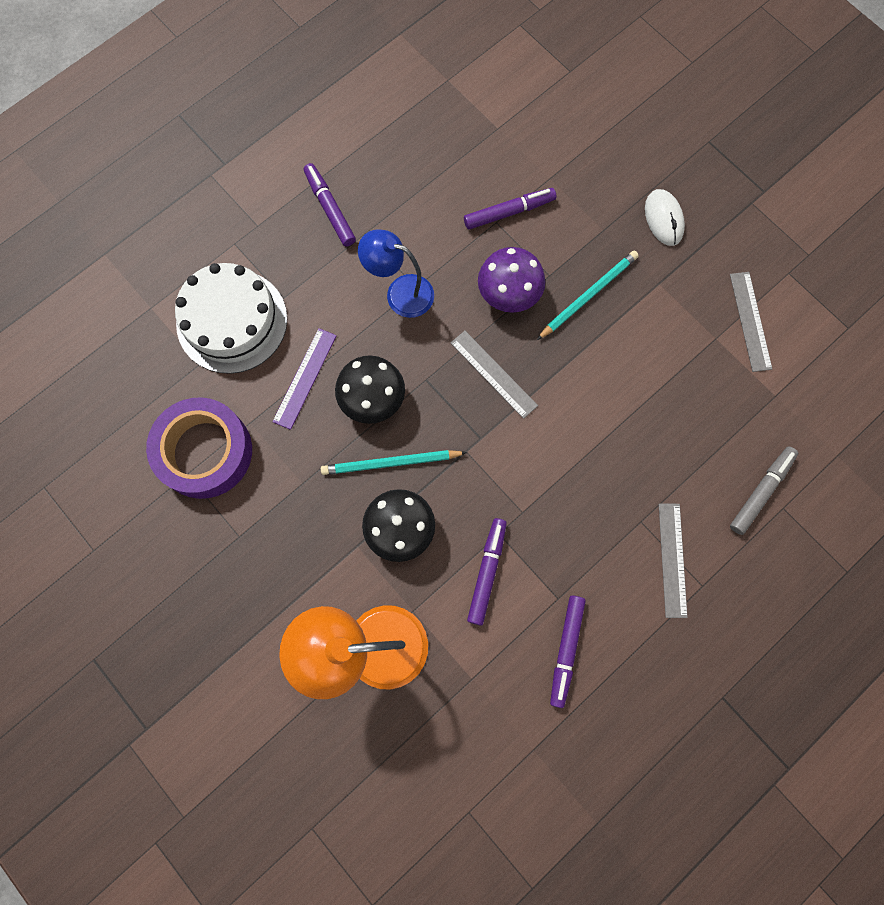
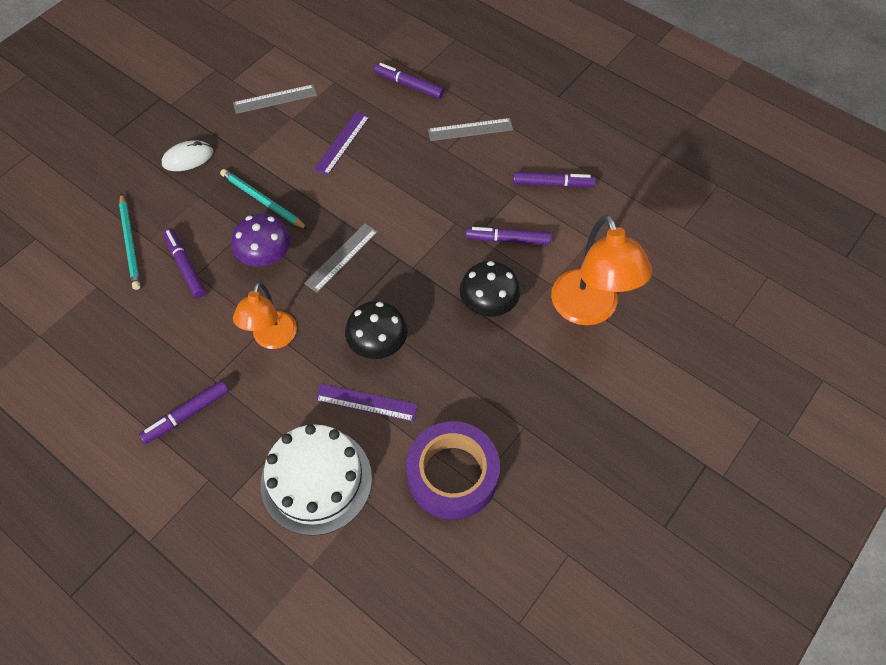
camera: 100 degrees left, 15 degrees down
(391, 463) = (433, 319): turquoise pencil -> turquoise pencil (130, 243)
(400, 292) = (272, 339): blue lamp -> orange lamp
(667, 394) = (342, 143): none -> purple ruler
(761, 491) = (409, 85): grey marker -> purple marker

